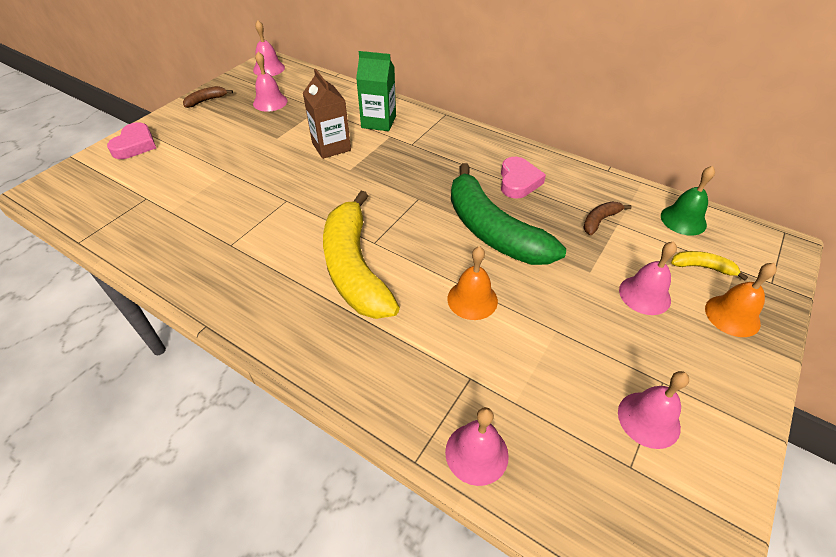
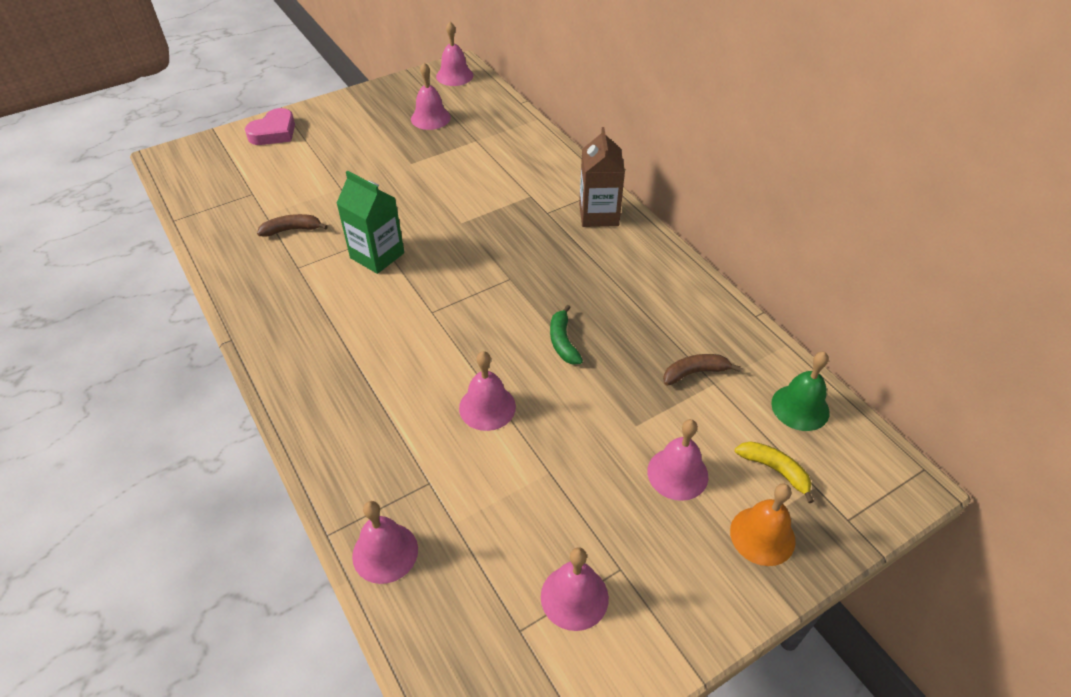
camera: 25 degrees right, 0 degrees up
(206, 100) = (368, 99): brown banana -> brown banana (292, 230)
(331, 146) = (459, 190): brown carton -> brown carton (598, 215)
(355, 268) = (395, 332): yellow banana -> none
(378, 122) = (529, 174): green carton -> green carton (377, 255)
(472, 299) = (487, 407): orange bell -> pink bell
(492, 231) = (563, 342): green banana -> green banana, size x0.41
(518, 181) = (635, 295): pink heart -> none

